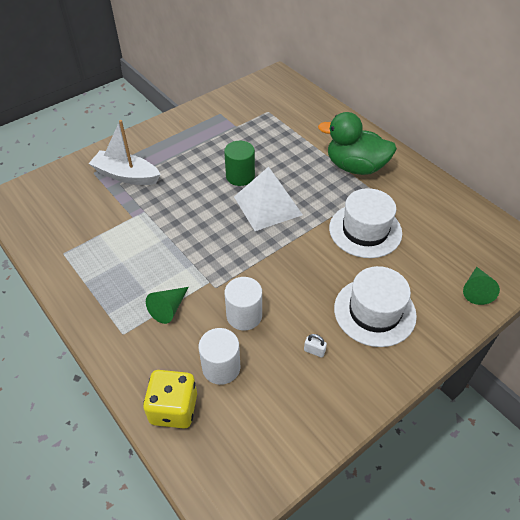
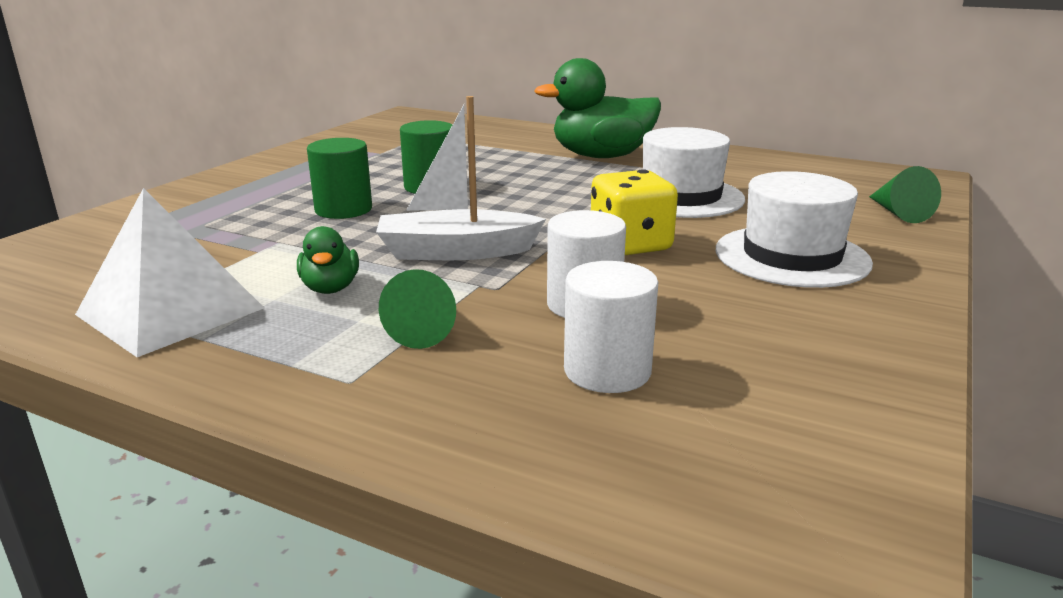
camera: 25 degrees left, 25 degrees down
(126, 175) = (212, 216): white boat -> white boat (456, 252)
(147, 261) = (330, 288): none -> green duck
(173, 408) = (565, 451): yellow dice -> yellow dice (630, 245)
(186, 188) = (343, 209): none -> green cylinder
(267, 205) = (504, 202): white pyramid -> white pyramid (170, 311)
(314, 351) = (752, 312): white padlock -> none

